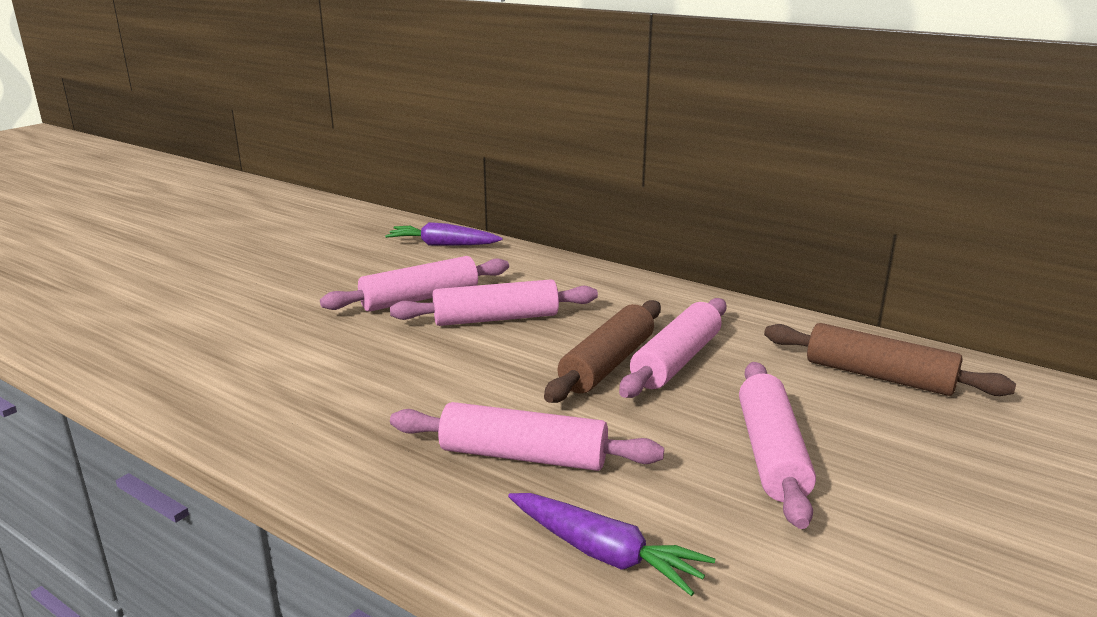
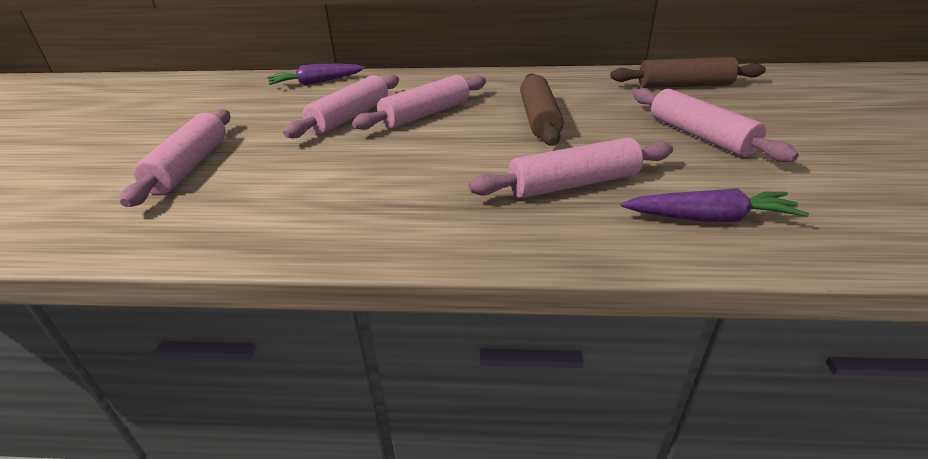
camera: 30 degrees left, 10 degrees up
(676, 361) = (575, 106): pink rolling pin -> pink rolling pin (190, 166)

